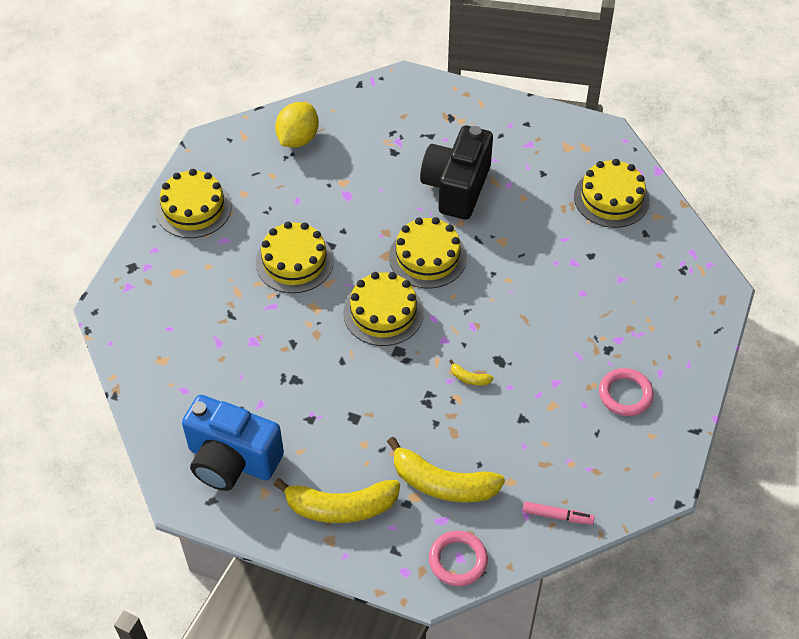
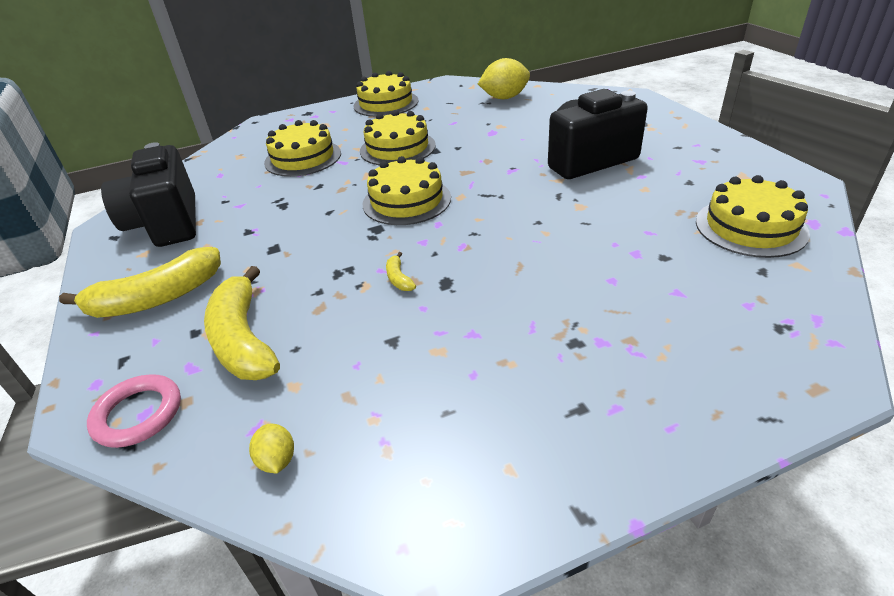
camera: 50 degrees right, 15 degrees down
(232, 460) = (166, 223): blue camera -> black camera
(341, 507) = (157, 298): yellow banana -> yellow banana turned 75 degrees counterclockwise
(427, 257) = (496, 187): yellow cake -> yellow cake (303, 158)
(557, 516) = (277, 460): pink marker -> yellow lemon
(625, 394) = (536, 399): pink ring -> none

